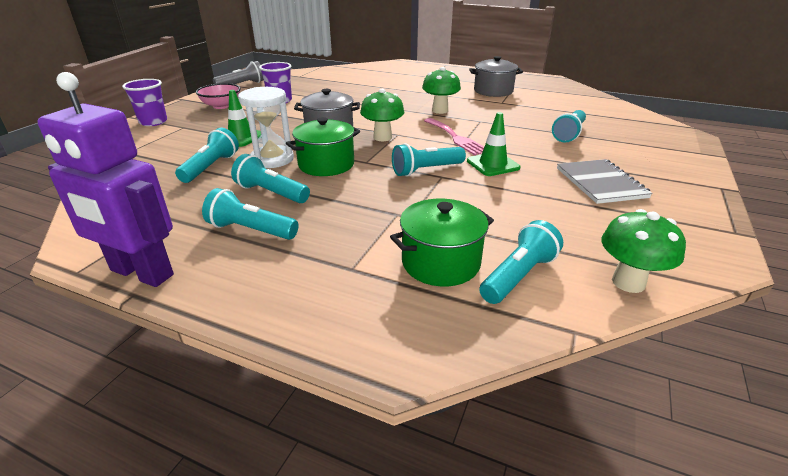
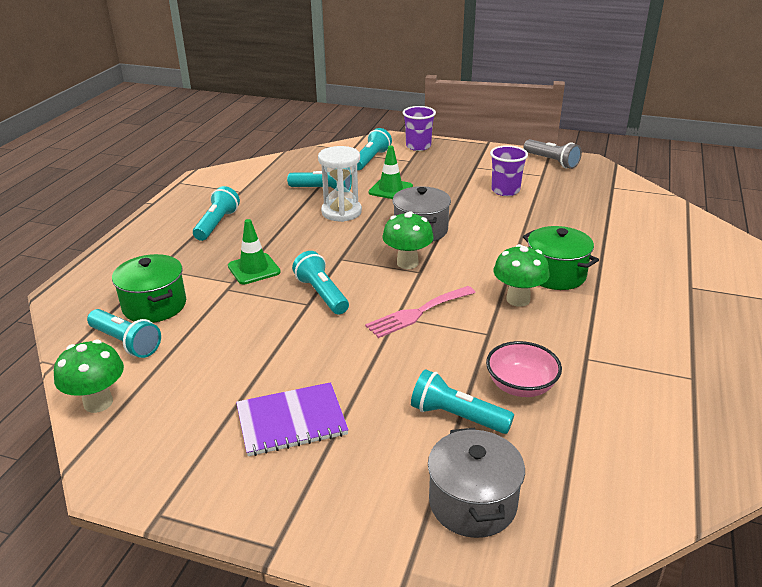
camera: 85 degrees right, 0 degrees up
(141, 273) = (173, 200): purple robot -> none
(221, 106) = (474, 165): pink bowl -> pink bowl (521, 386)
(271, 193) = (275, 222): turquoise flashlight -> turquoise flashlight (371, 159)
(326, 164) = (331, 239): green pot -> green pot (555, 274)
(493, 91) = (645, 352): grey pot -> grey pot (472, 503)
(493, 164) = (340, 339): green traffic cone -> green traffic cone (254, 269)
(600, 183) = (291, 421): grey notebook -> purple notebook

